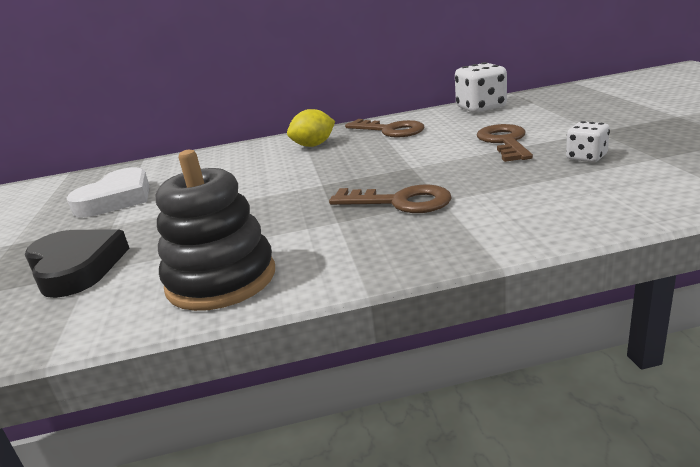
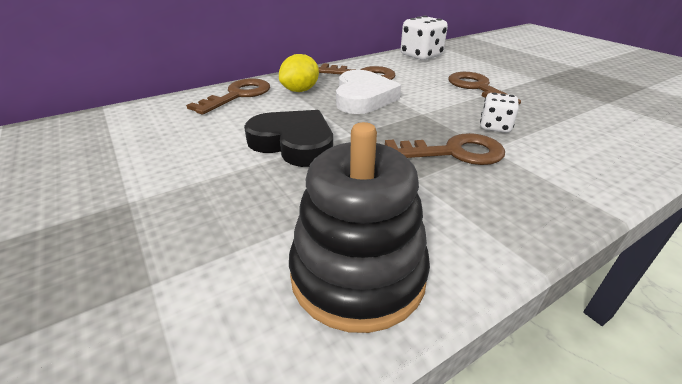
camera: 25 degrees left, 10 degrees up
(76, 267) = (124, 280): black heart -> black heart (294, 143)
(116, 199) = (107, 163): white heart -> white heart (363, 98)
(254, 150) = (238, 95): none -> brown key
(586, 158) = (558, 103): white dice -> white dice (495, 127)

